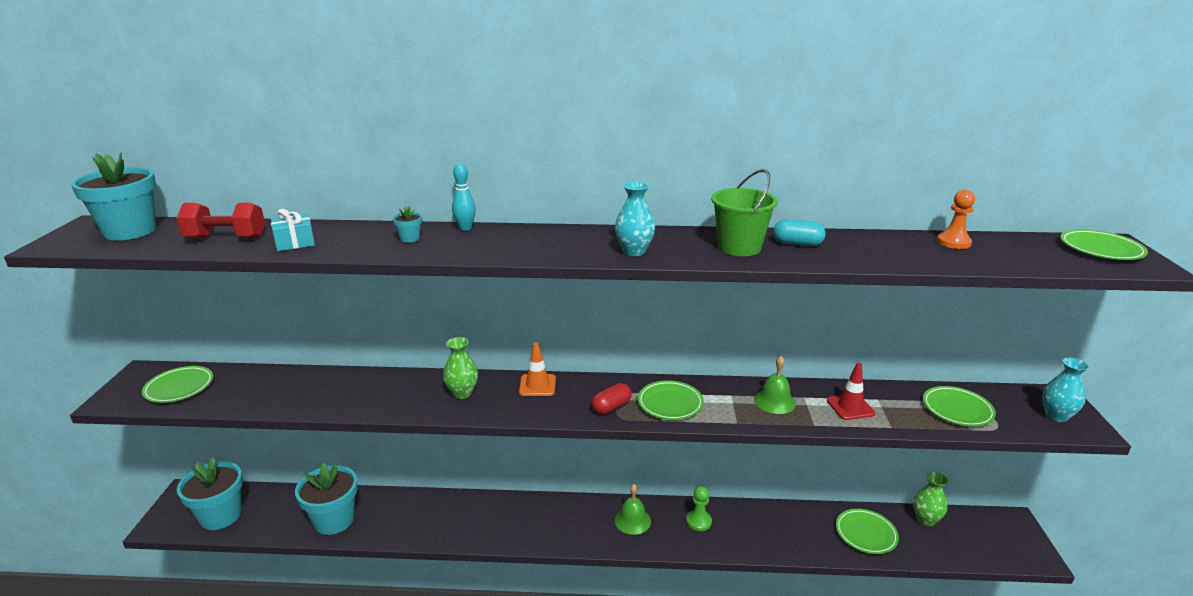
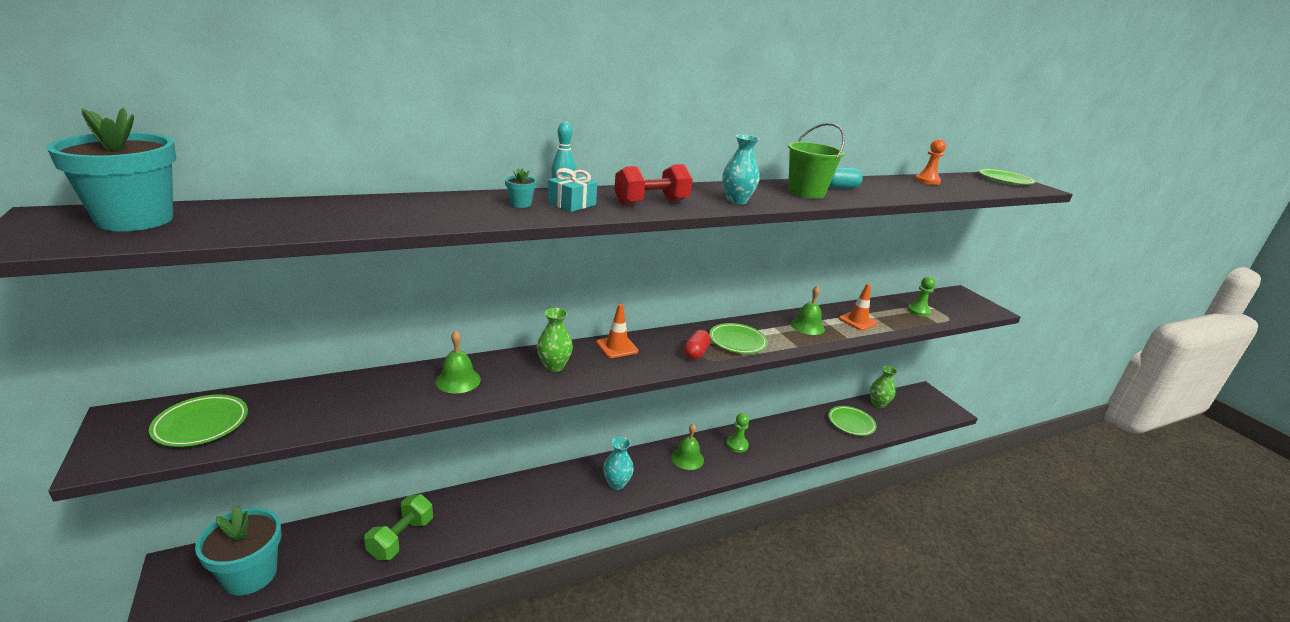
camera: 30 degrees left, 0 degrees up
(226, 238) = (296, 218): red dumbbell -> red dumbbell (651, 203)
(295, 243) = (395, 216): turquoise gift -> turquoise gift (572, 204)
(334, 520) = (401, 538): turquoise flower pot -> green dumbbell
(373, 390) = (458, 380): none -> green bell
(850, 407) = (857, 321): red traffic cone -> orange traffic cone
(957, 409) = (918, 311): green plate -> green pawn
(1056, 416) = (971, 305): turquoise vase -> turquoise vase (616, 483)

